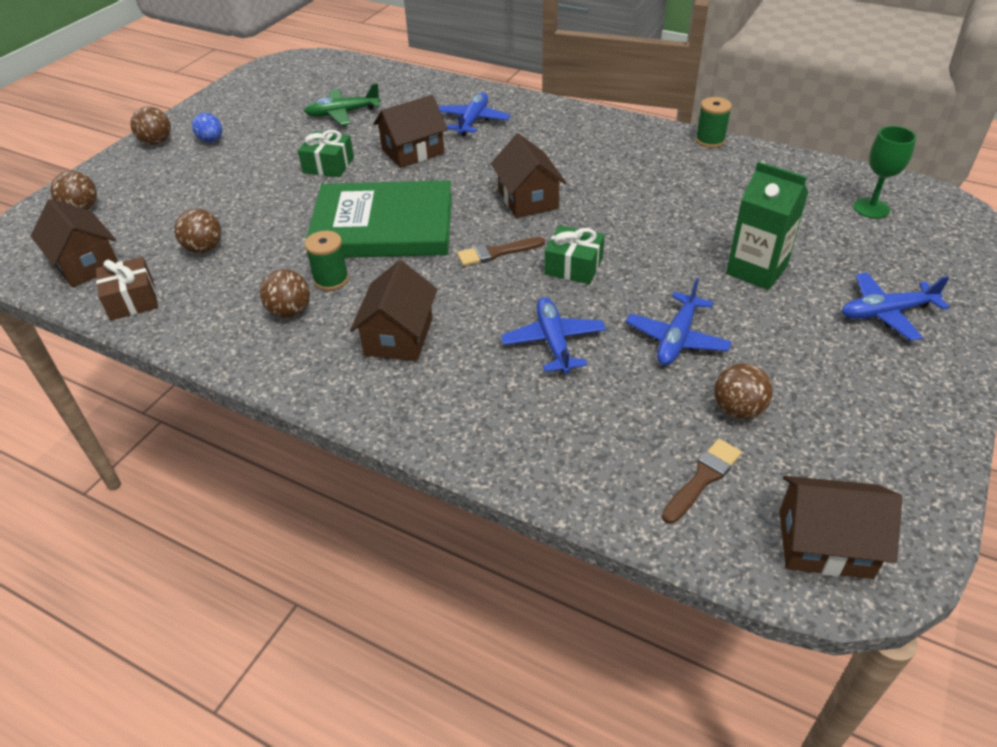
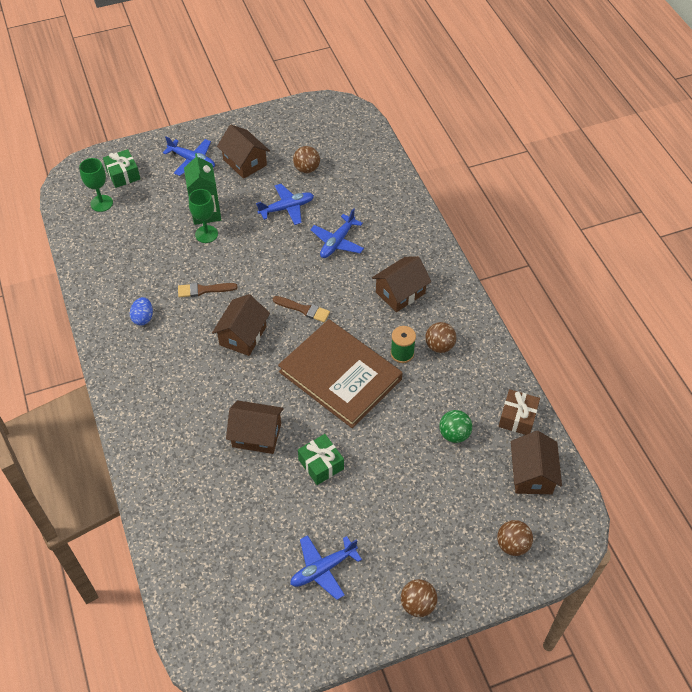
camera: 140 degrees left, 10 degrees up
(204, 249) = (454, 434): brown ball -> green ball
(211, 140) = (376, 570): blue egg -> blue egg (143, 318)
(342, 113) = (257, 528): green plane -> none
(383, 225) = (340, 375): green book -> brown book
(473, 121) = (185, 438): blue plane -> blue plane (323, 569)
(573, 266) = (278, 273): green gift -> green gift (123, 174)
(702, 478) = (352, 159): brown brush -> brown brush (203, 290)
(710, 140) = (88, 303): green spool -> none
(715, 251) = (206, 234): none -> green goblet
(824, 544) = (342, 120): brown house -> brown house (245, 162)

